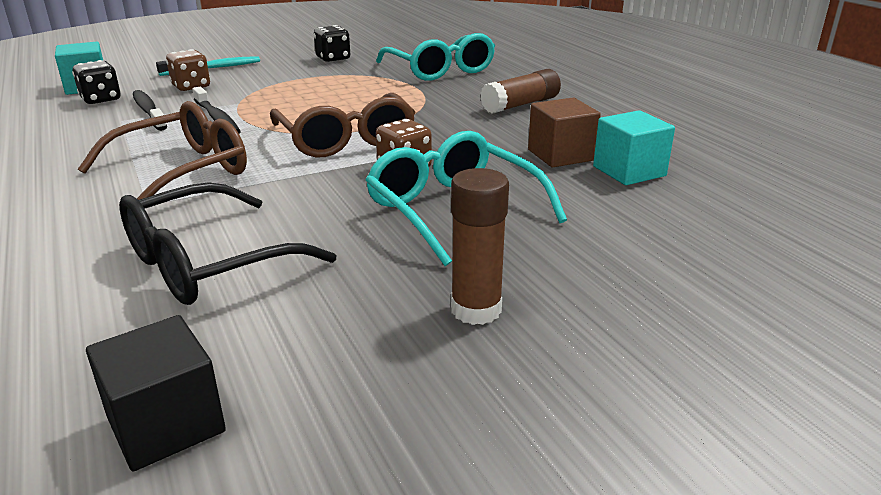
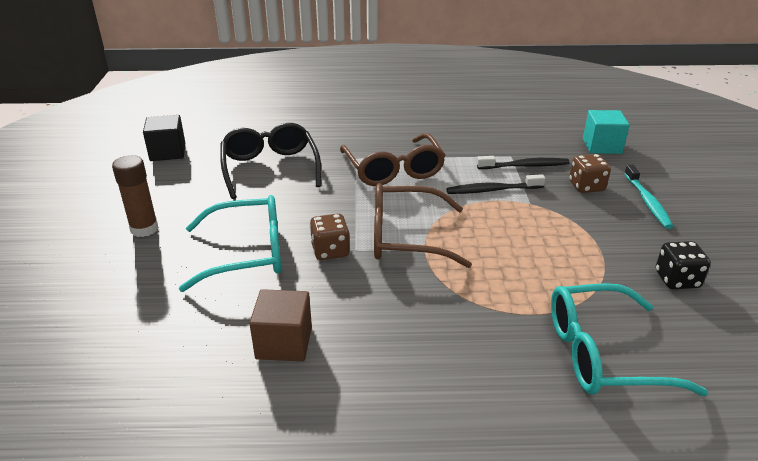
camera: 115 degrees right, 5 degrees up
(101, 99) = (565, 150): black dice -> none
(520, 105) = (434, 374): brown glue stick -> none
(629, 171) = (216, 370): turquoise cube -> none

